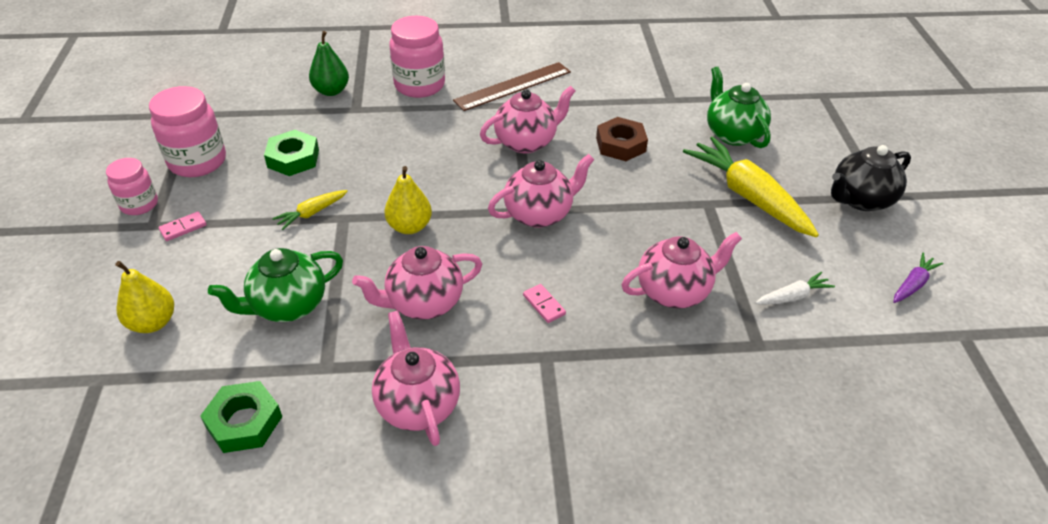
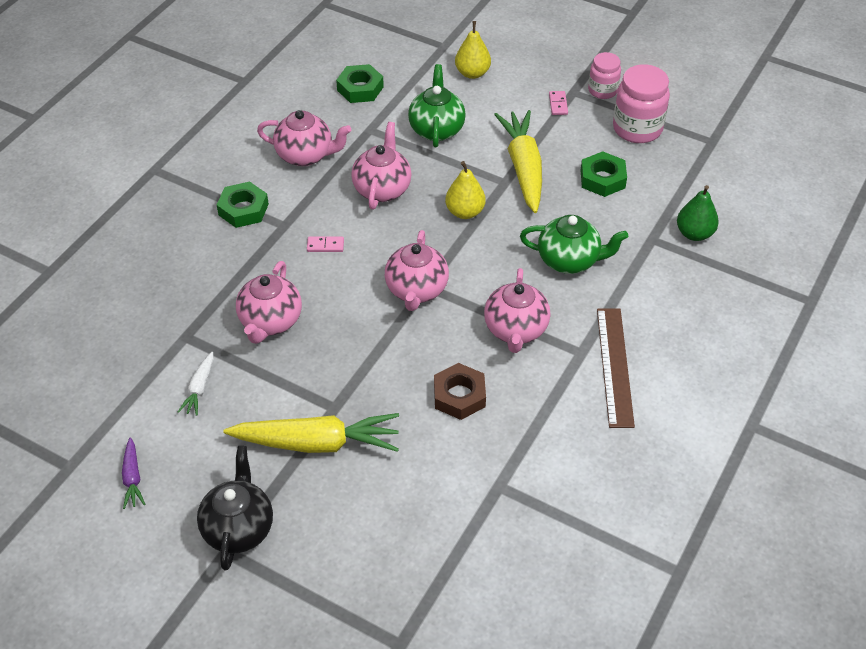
camera: 125 degrees right, 5 degrees up
(312, 213) = (523, 168): yellow carrot -> yellow carrot, size x2.15
(419, 85) = (663, 297): pink jar -> none
(555, 409) = (243, 209): none -> green nut
(732, 134) = (405, 498): green teapot -> green teapot (569, 260)

